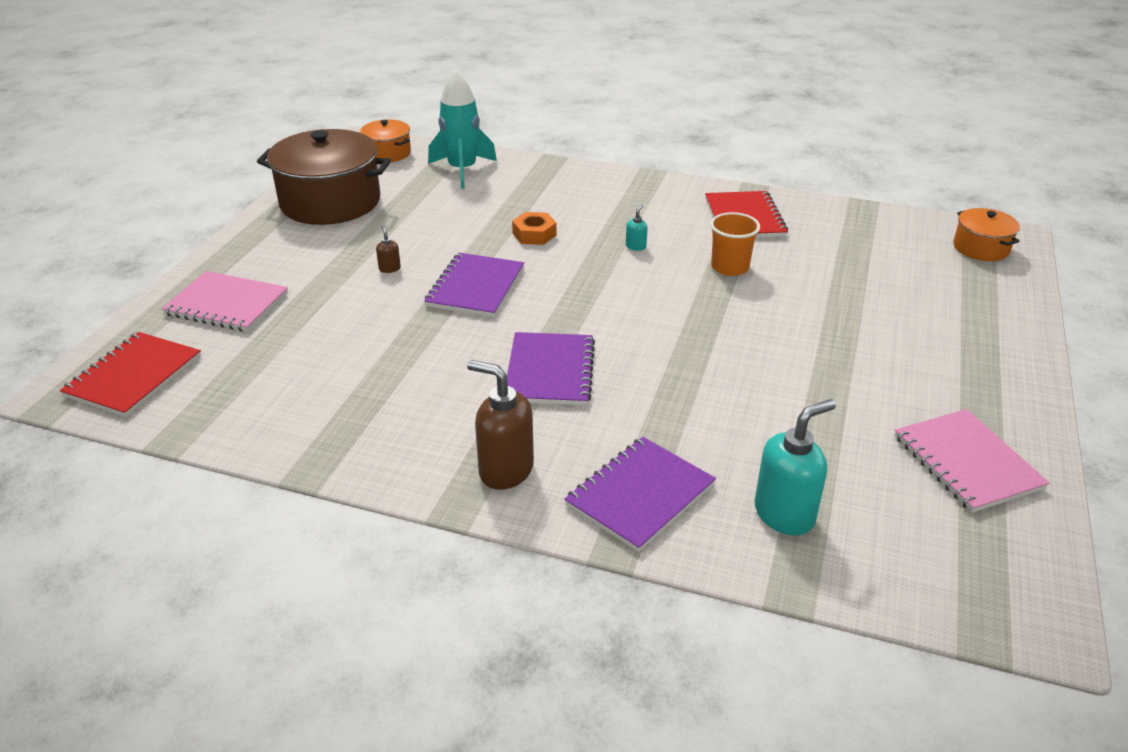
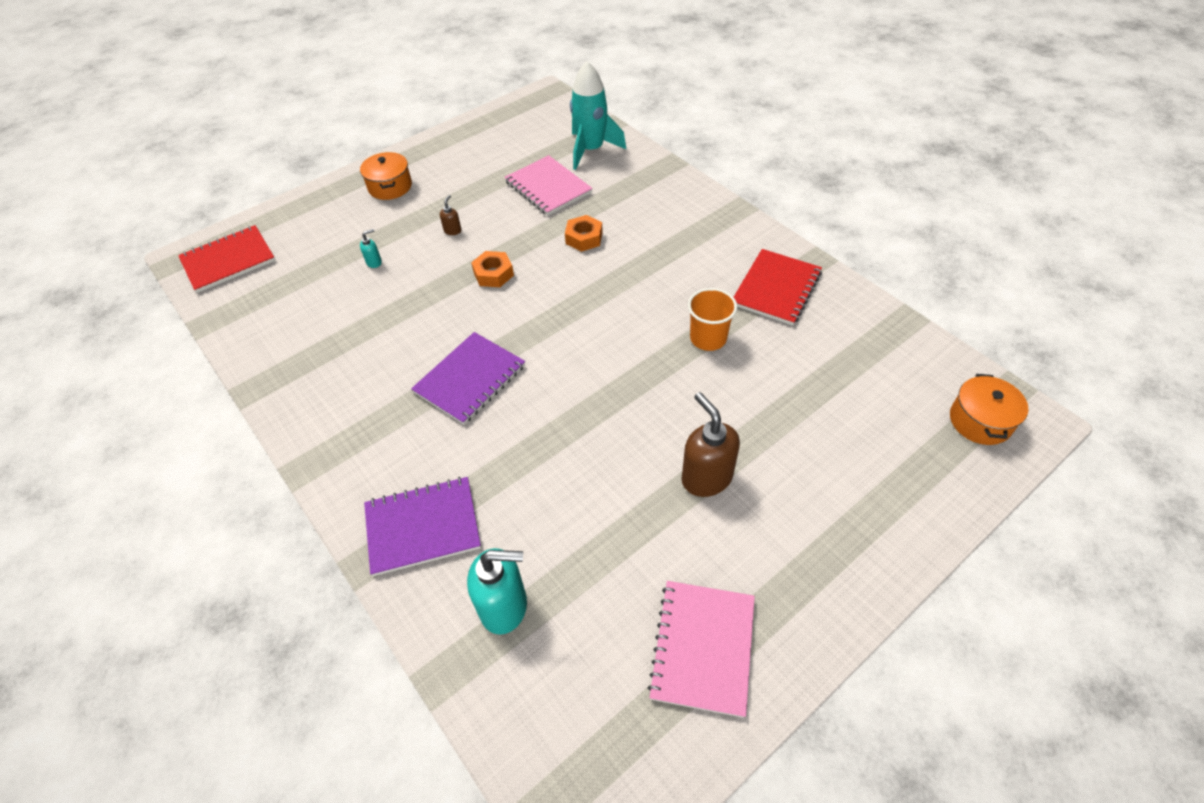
camera: 35 degrees right, 15 degrees up
(227, 304) = (327, 221): pink notebook -> pink notebook (548, 187)
(330, 202) = (470, 149): brown pot -> none
(387, 153) = (552, 113): orange pot -> orange pot (390, 186)
(475, 287) = (493, 274): purple notebook -> orange nut
(505, 470) = (360, 453): brown soap dispenser -> brown soap dispenser (706, 477)
(636, 246) = (651, 283): turquoise soap dispenser -> turquoise soap dispenser (374, 262)

